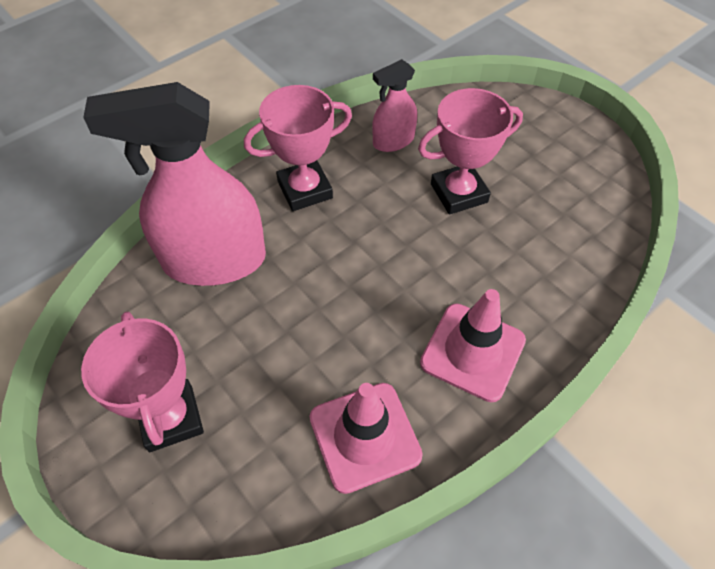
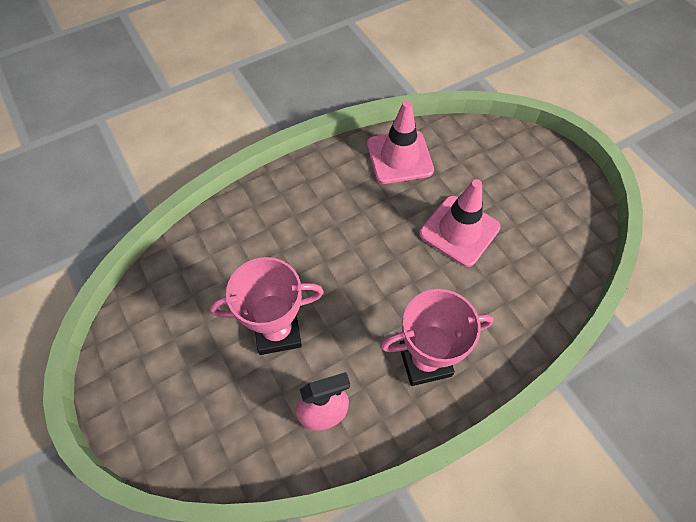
camera: 170 degrees left, 5 degrees up
(171, 418) = (524, 184): pink trophy -> none
(214, 260) = (507, 296): pink spray bottle -> none
(472, 351) = (315, 194): pink traffic cone -> pink traffic cone (459, 231)

